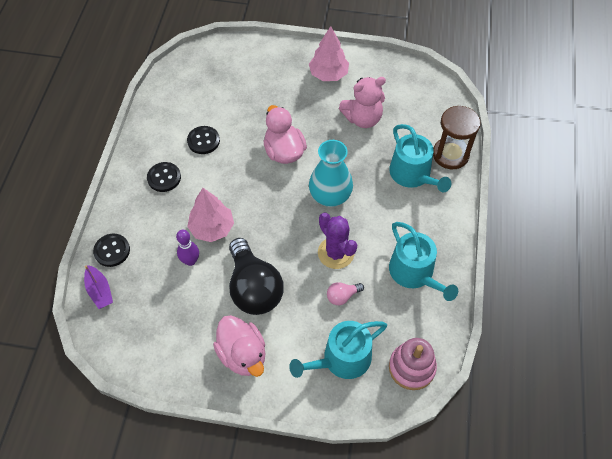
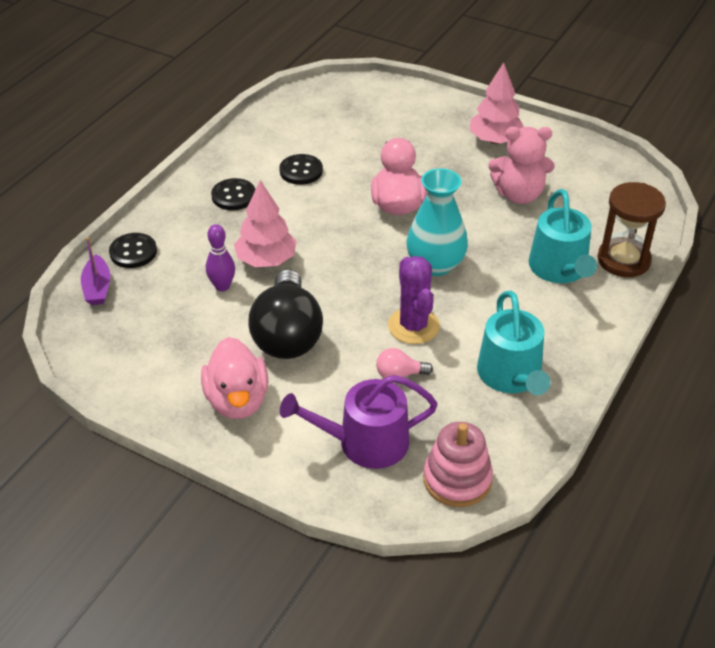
camera: 20 degrees right, 15 degrees down
(341, 359) = (365, 442): turquoise watering can -> purple watering can

